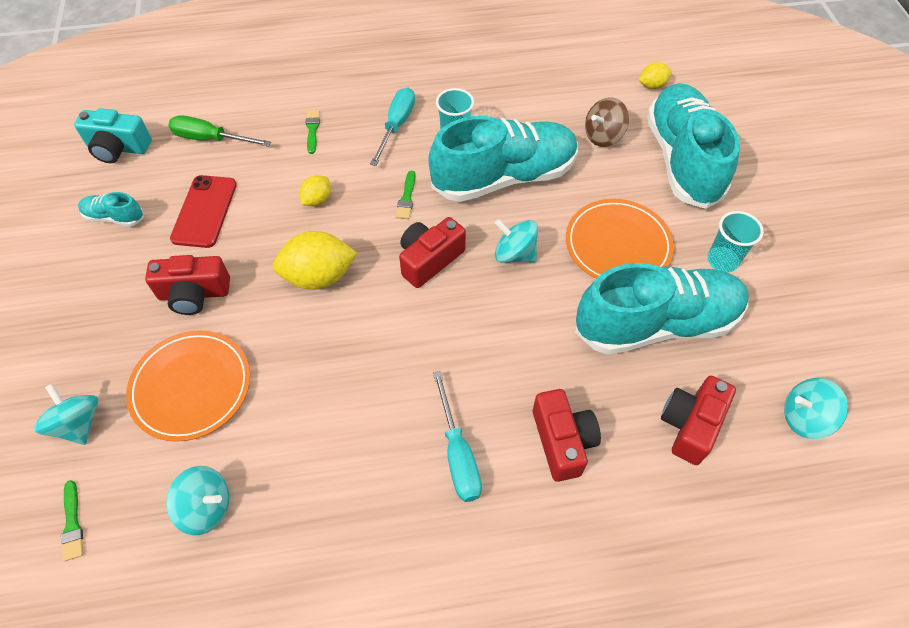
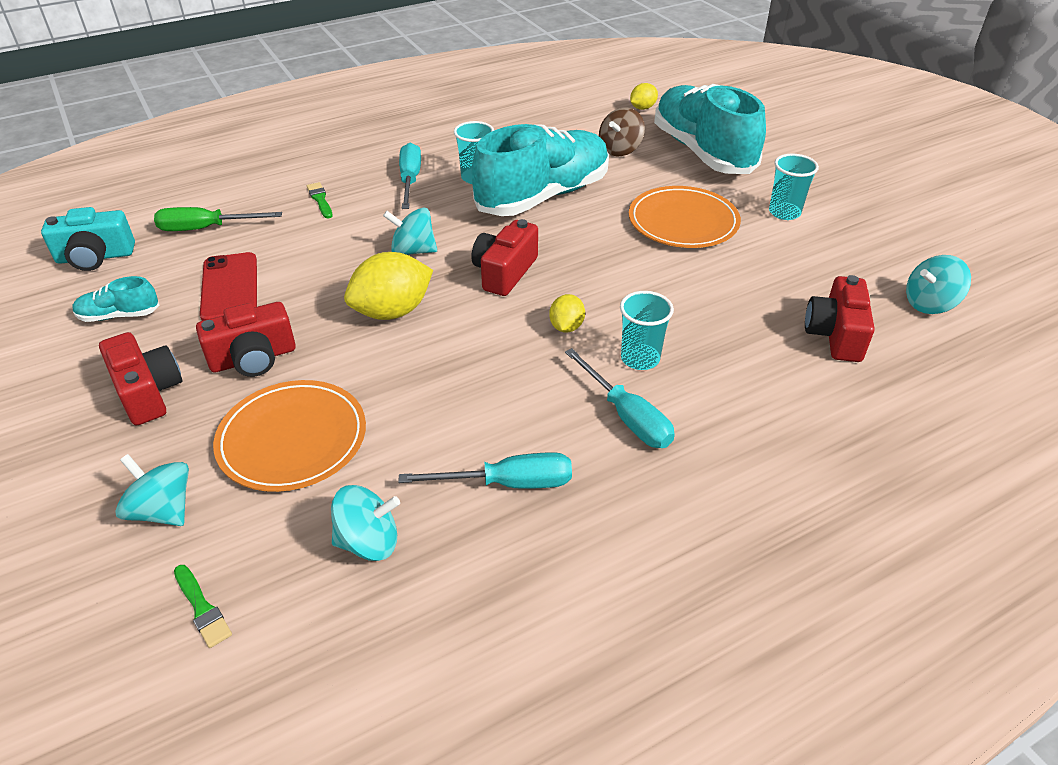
camera: 20 degrees left, 15 degrees down
(317, 200) = (356, 252): yellow lemon -> yellow lemon (566, 327)
(332, 489) = (508, 483): none -> turquoise screwdriver
(406, 198) = (452, 231): green brush -> none
(499, 395) = (640, 359): none -> turquoise cup
(514, 254) = (588, 249): turquoise spinning top -> turquoise spinning top (413, 251)
(562, 441) = (725, 378): red camera -> red camera (148, 392)
(656, 324) = (755, 269): turquoise shoe -> none

